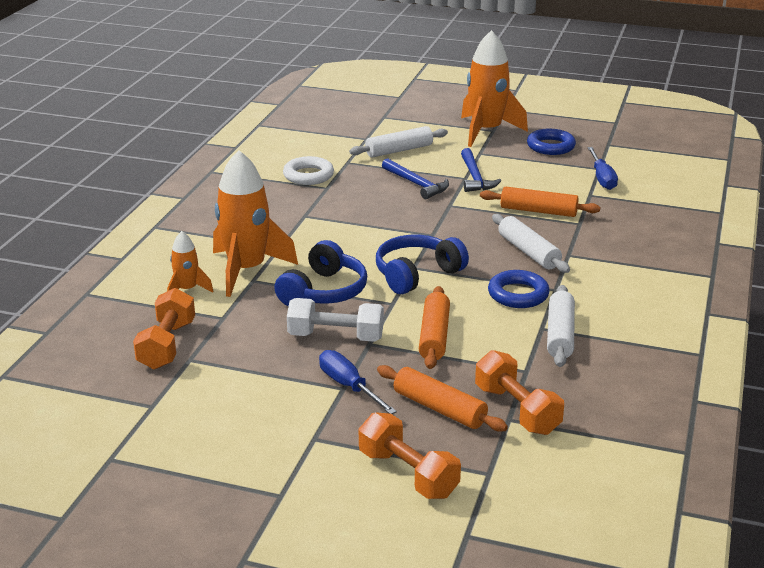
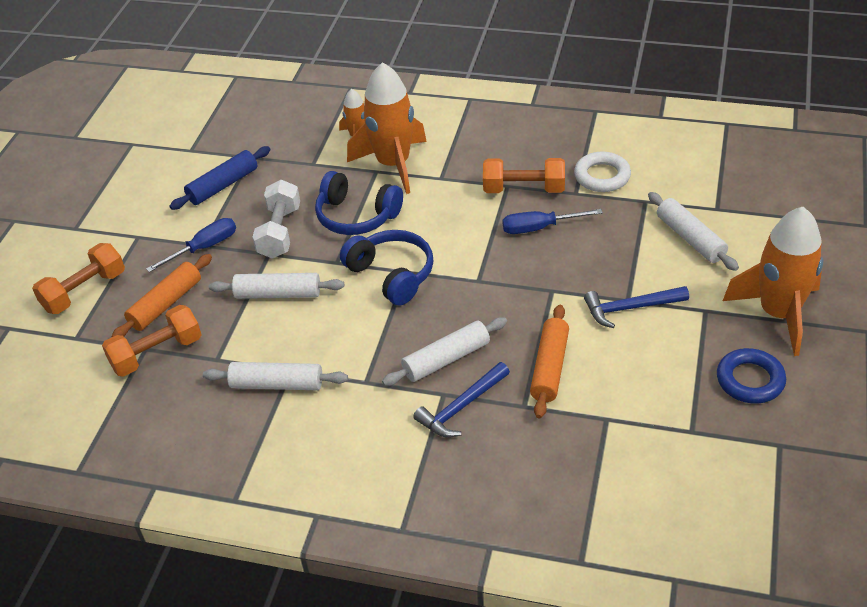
camera: 90 degrees right, 15 degrees up
(167, 345) = (271, 142): orange dumbbell -> orange dumbbell (524, 189)
(237, 377) = (223, 185): none -> blue rolling pin
(416, 184) = (600, 260): blue hammer -> blue hammer (461, 407)
(434, 336) = (278, 294): orange rolling pin -> white rolling pin
(518, 294) = (354, 351): blue ring -> none
(602, 178) = (660, 433): blue screwdriver -> blue screwdriver (539, 228)

